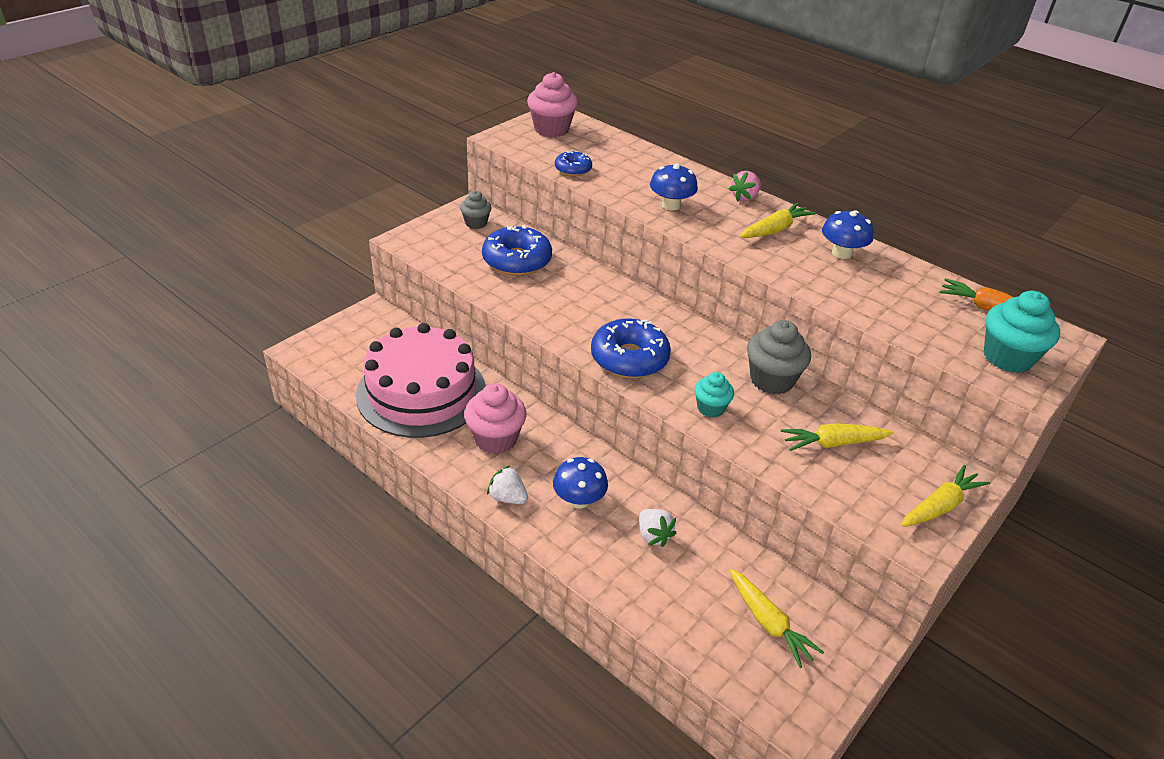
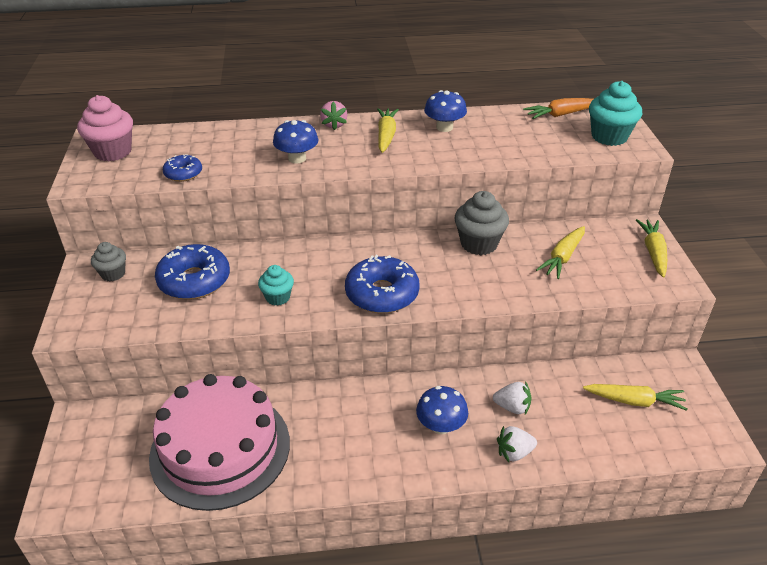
camera: 45 degrees left, 0 degrees up
(495, 439) = (327, 434): pink cupcake -> none
(507, 497) = (397, 467): white strawberry -> white strawberry (514, 453)
(710, 408) = (476, 288): turquoise cupcake -> turquoise cupcake (278, 297)

